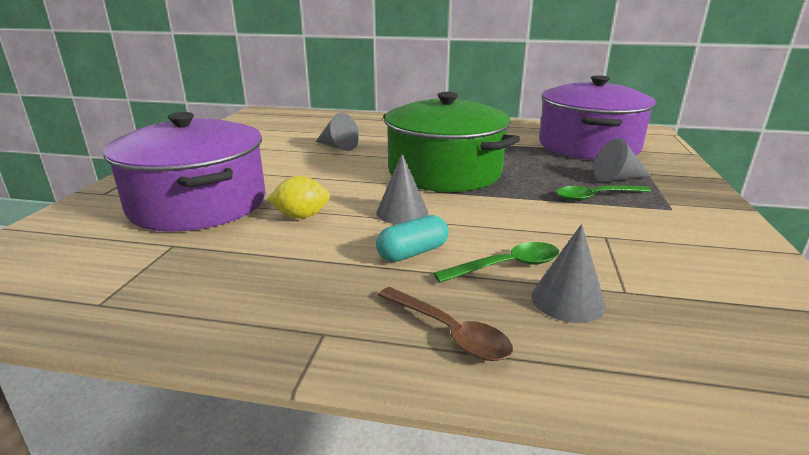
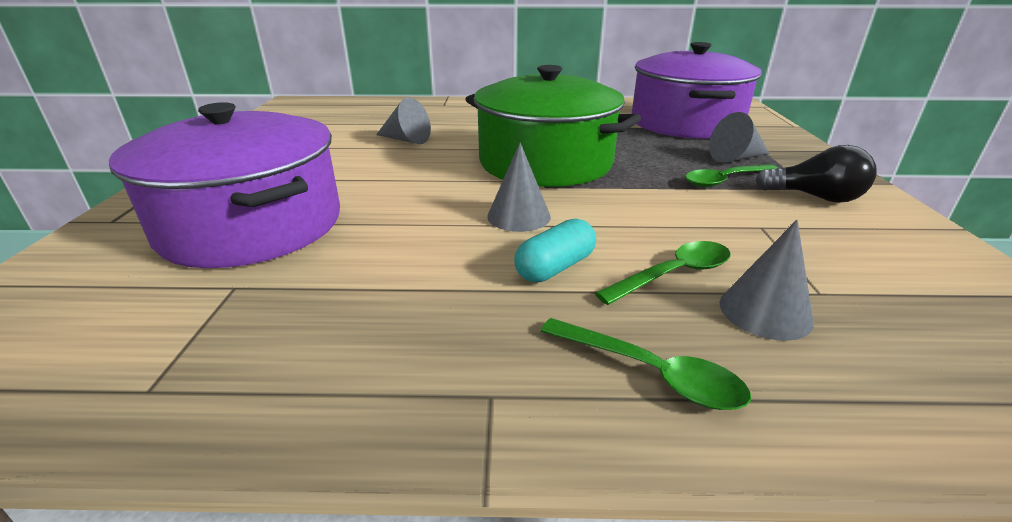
camera: 10 degrees left, 5 degrees up
(301, 216) = (396, 231): yellow lemon -> none
(449, 332) = (650, 373): brown spoon -> green spoon
(671, 216) = (815, 197): none -> black light bulb

